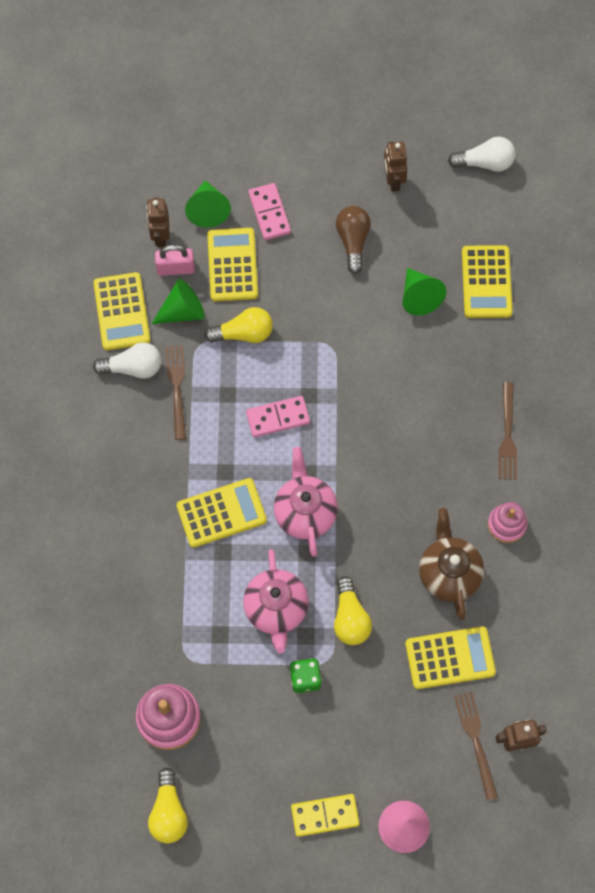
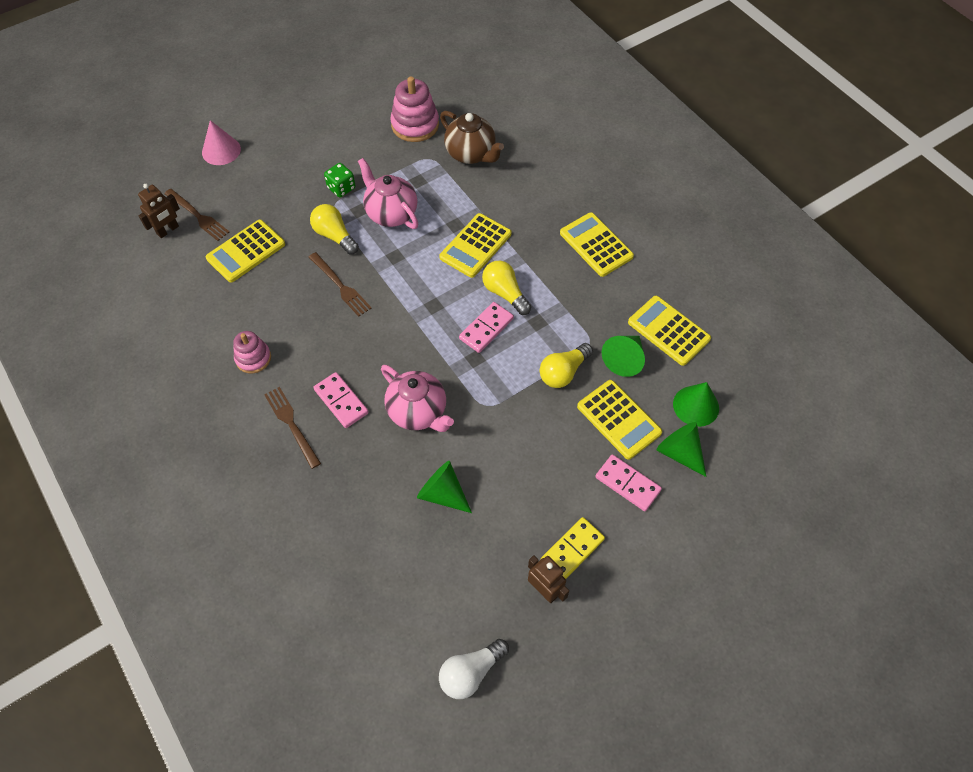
camera: 145 degrees right, 10 degrees down
(133, 367) = (622, 298): white light bulb -> none
(160, 236) = (696, 406): brown robot -> green cone
(168, 812) = (377, 85): yellow light bulb -> yellow light bulb (505, 293)
(176, 268) = (660, 388): pink padlock -> none
(176, 387) = (579, 304): brown fork -> brown fork (341, 286)
(305, 512) = (416, 279): pink teapot -> pink teapot (418, 412)
(325, 815) = (277, 131): yellow domino -> yellow domino (572, 550)
(353, 241) = (536, 506): brown light bulb -> none
(449, 573) = (279, 301): brown teapot -> brown teapot (471, 154)
(452, 430) = (341, 401): none -> pink domino
(486, 282) = (391, 546): yellow calculator -> yellow calculator (596, 245)

